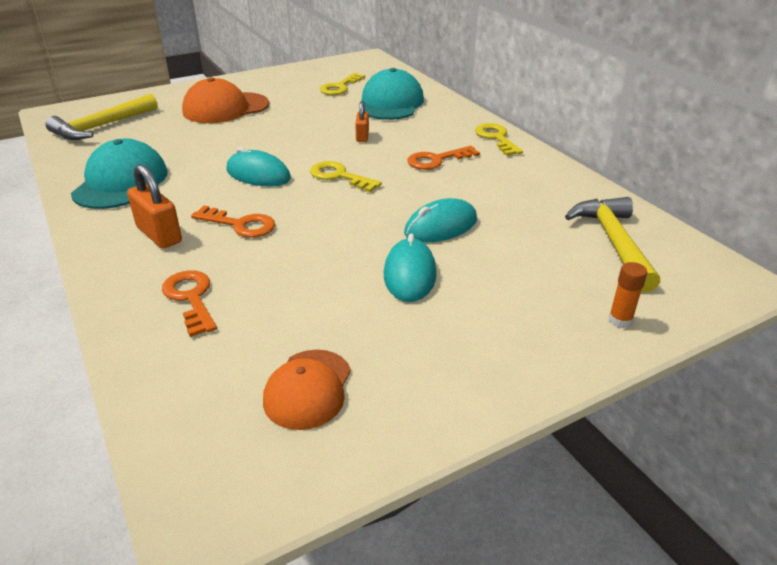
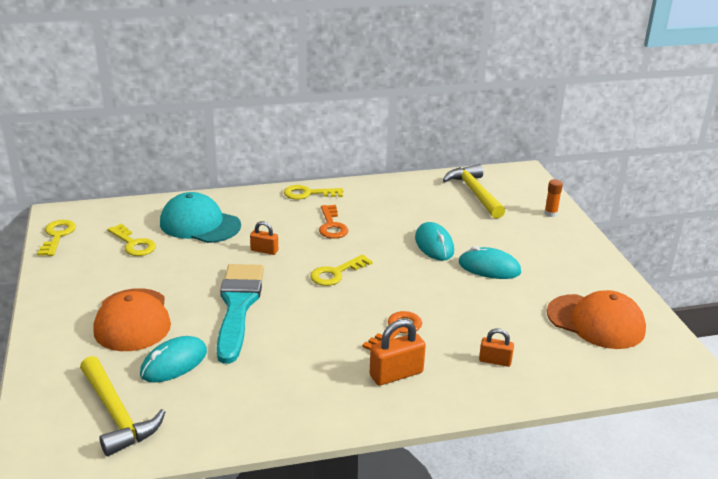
camera: 75 degrees left, 5 degrees down
(121, 182) = (281, 397): turquoise cap -> none
(191, 298) = (495, 361): orange key -> orange padlock
(258, 174) = (310, 313): turquoise mouse -> turquoise mouse (174, 363)
(259, 141) = (238, 306): none -> turquoise brush
(308, 389) = (596, 322): orange cap -> orange cap, size x1.52
(335, 63) = (57, 236): none -> yellow key
(613, 242) = (475, 193): yellow hammer -> yellow hammer turned 60 degrees clockwise

